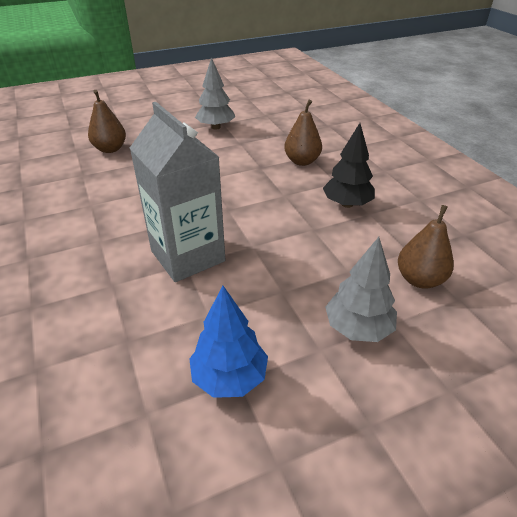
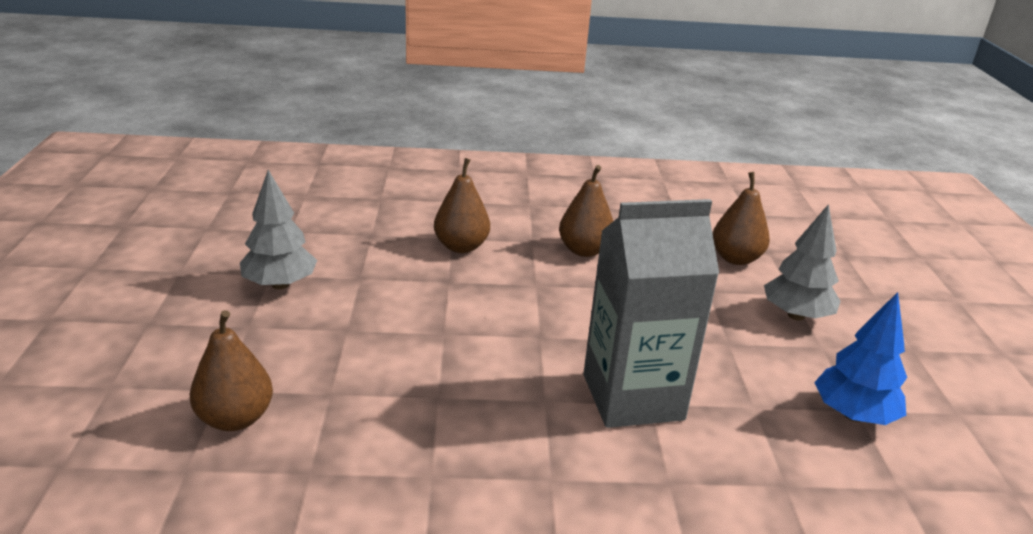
camera: 70 degrees left, 10 degrees down
(347, 204) = (584, 250): black tree -> brown pear

